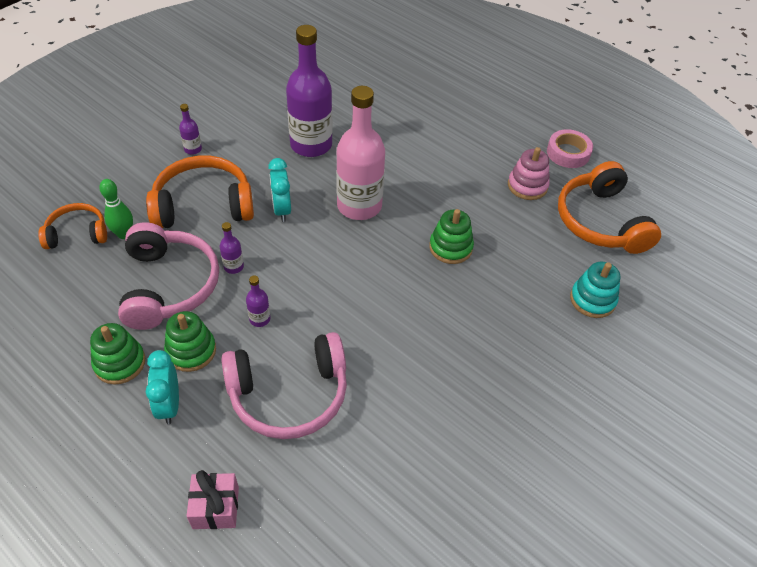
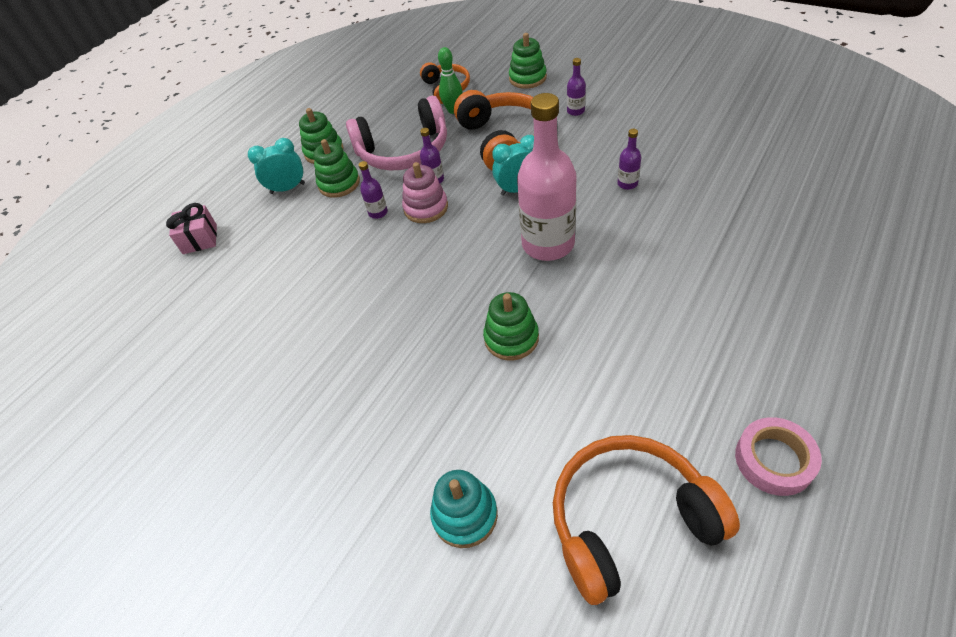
camera: 90 degrees right, 0 degrees up
(112, 168) = (527, 78): none -> green stacking toy
(289, 394) = (300, 252): pink headphones -> none
(311, 145) = (627, 184): purple bottle -> purple bottle, size x0.41
(527, 186) = (663, 409): pink stacking toy -> pink stacking toy (426, 208)

